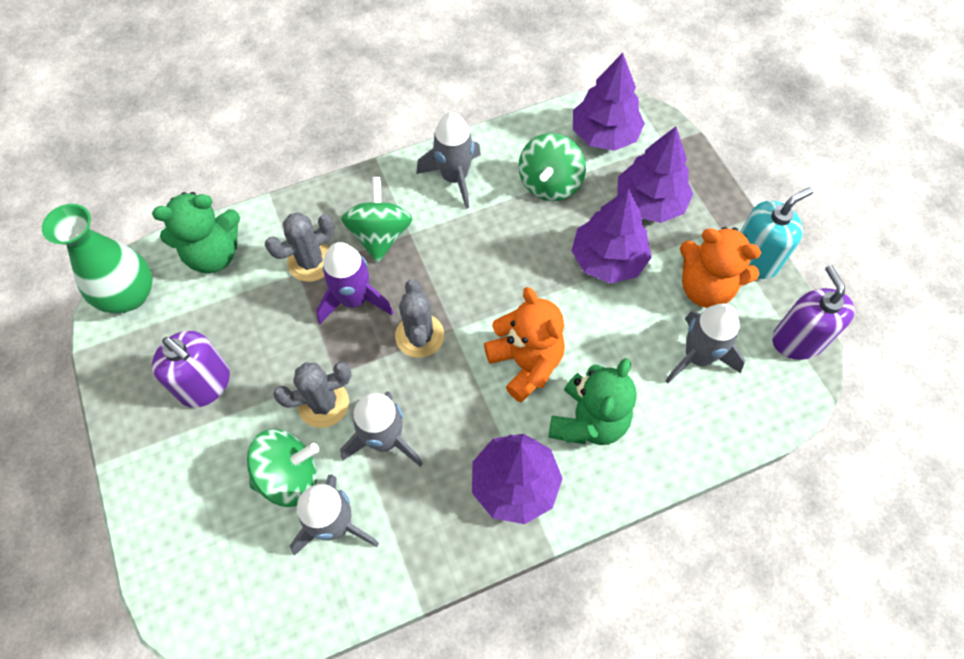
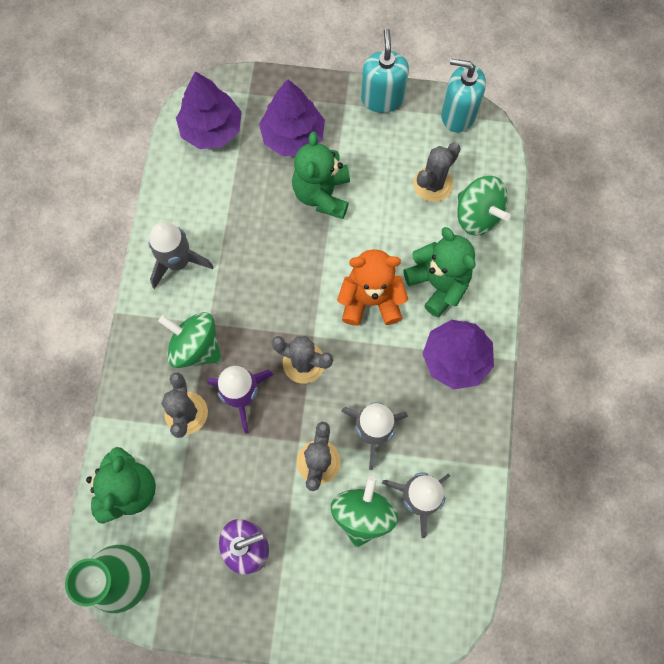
camera: 60 degrees left, 10 degrees up
(549, 184) = (230, 195): green spinning top -> green spinning top (477, 215)
(608, 259) = (322, 194): purple tree -> green teddy bear
(697, 357) = (433, 184): grey rocket -> grey cactus
(705, 287) = (384, 145): orange teddy bear -> none
(797, 340) = (458, 114): purple soap dispenser -> turquoise soap dispenser

